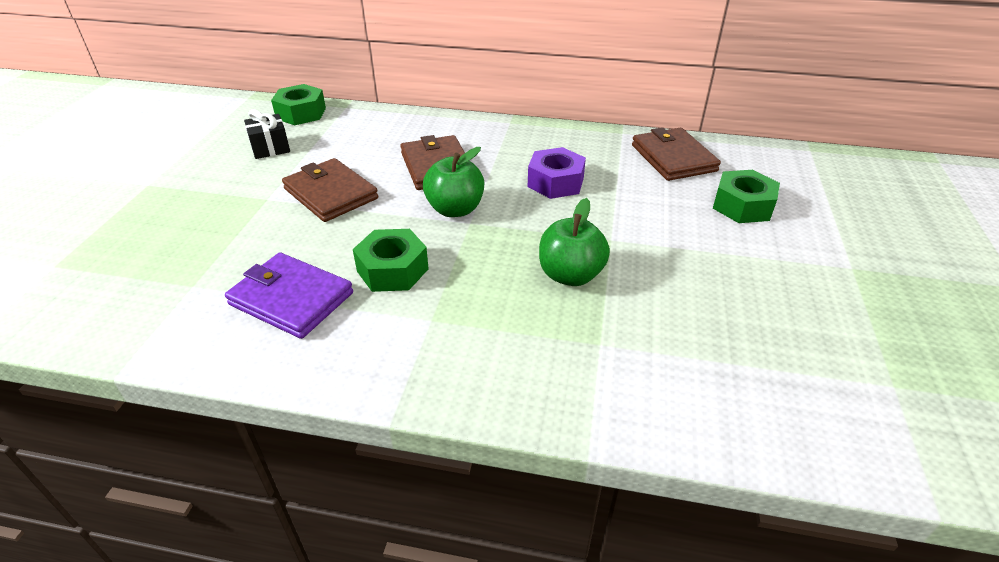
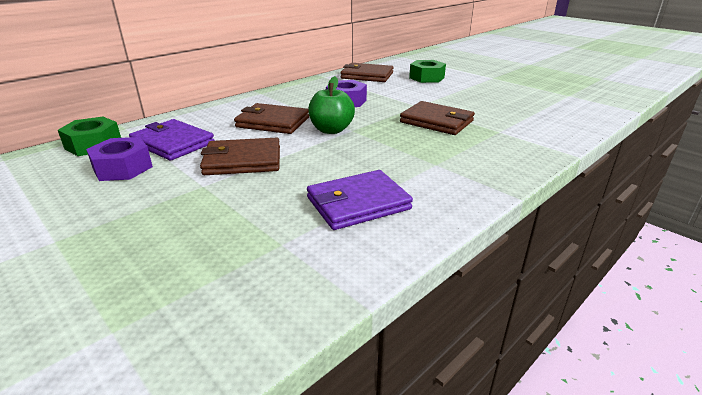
camera: 55 degrees left, 10 degrees down
(270, 148) = (123, 168): black gift -> purple nut
(336, 143) = (173, 143): none -> purple wallet
(392, 270) = (370, 162): green nut -> none
(570, 275) = (436, 121): green apple -> brown wallet

